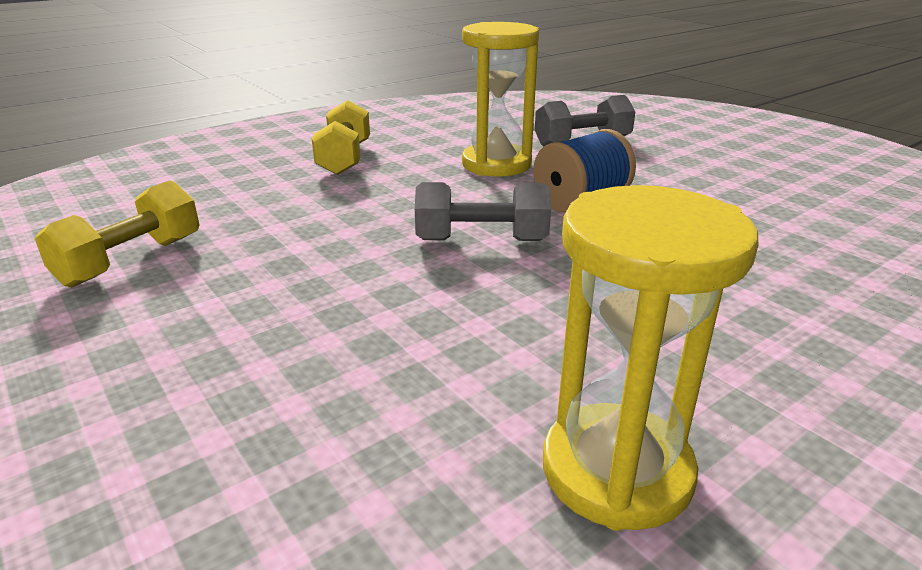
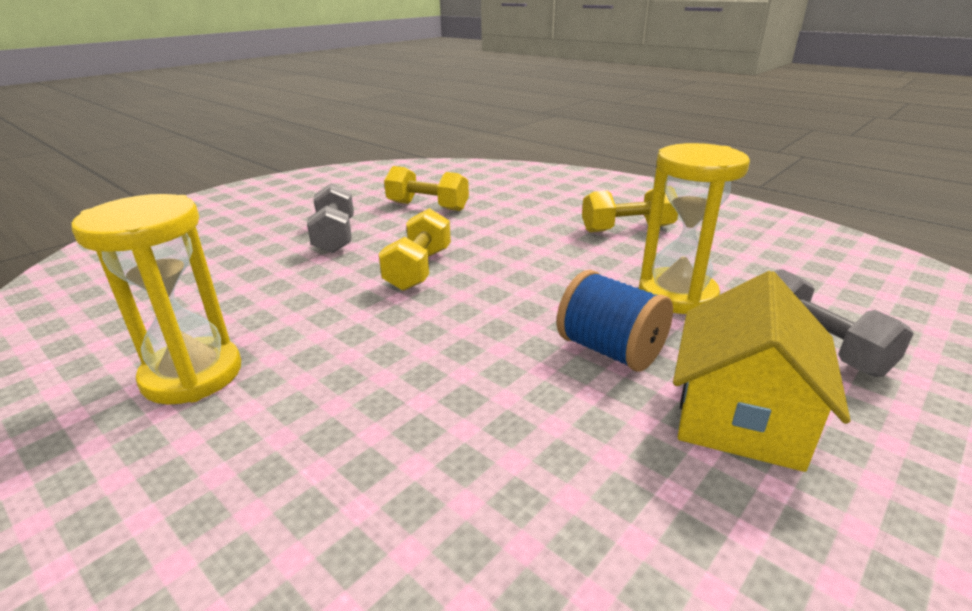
camera: 80 degrees right, 0 degrees up
(366, 278) = (419, 269): none -> yellow dumbbell
(481, 240) = (492, 304): grey dumbbell -> grey dumbbell (335, 236)
(664, 177) = (740, 416): none -> yellow house

